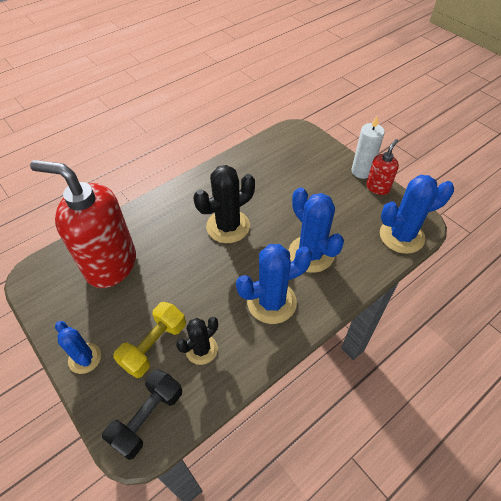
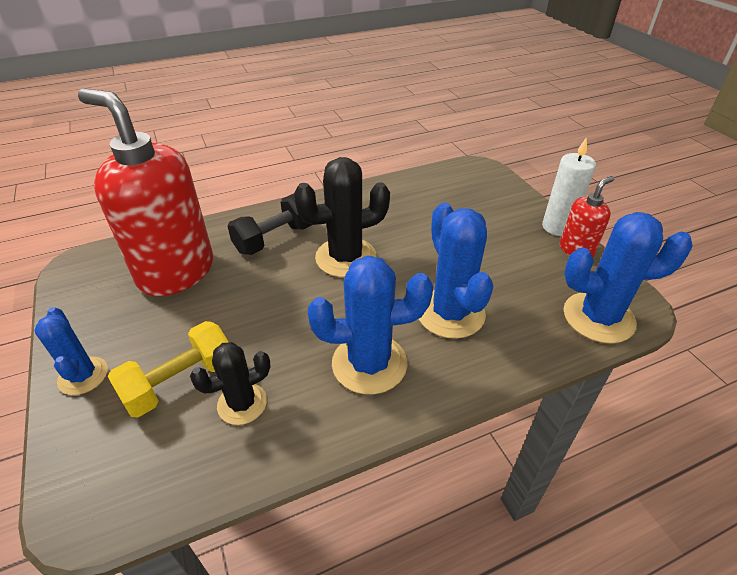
camera: 15 degrees right, 10 degrees down
(148, 418) = (121, 480): black dumbbell -> black dumbbell (275, 238)

